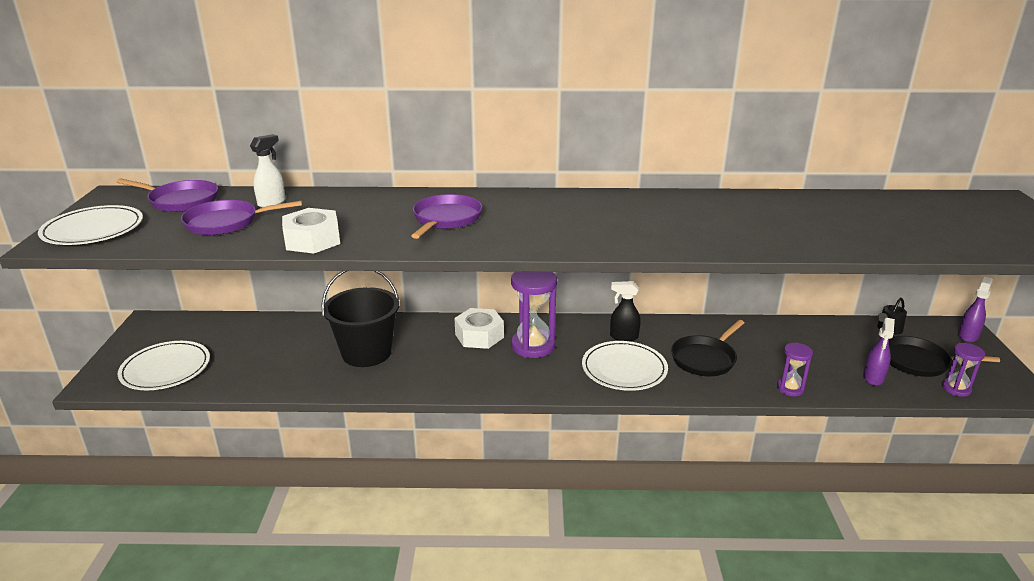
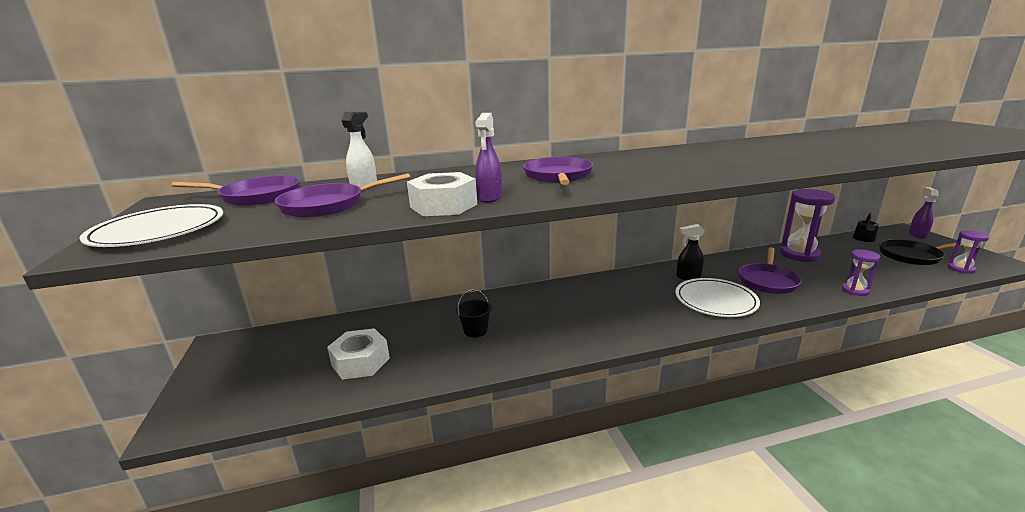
camera: 15 degrees left, 5 degrees down
(166, 369) = (261, 389): white plate -> none
(366, 353) = (475, 331): black bucket -> black bucket, size x0.47
(479, 336) = (568, 297): white nut -> white nut (360, 362)
(533, 346) = (622, 297): purple hourglass -> purple hourglass (799, 254)
(705, 359) = (767, 281): black pan -> purple pan
(873, 378) = (899, 272): purple spray bottle -> purple spray bottle (489, 198)

